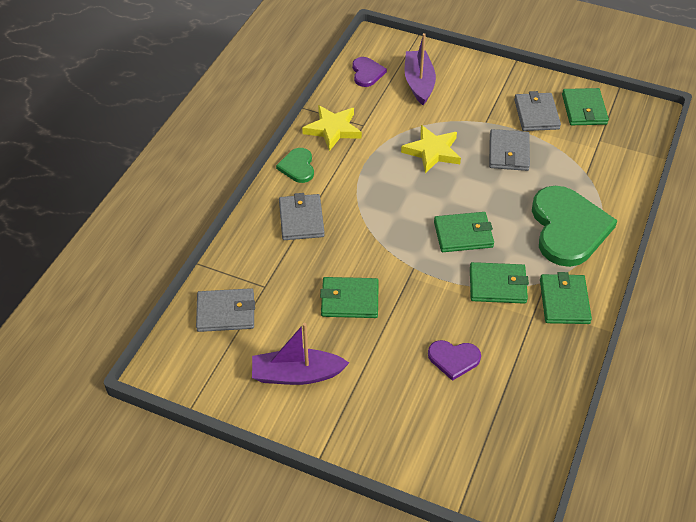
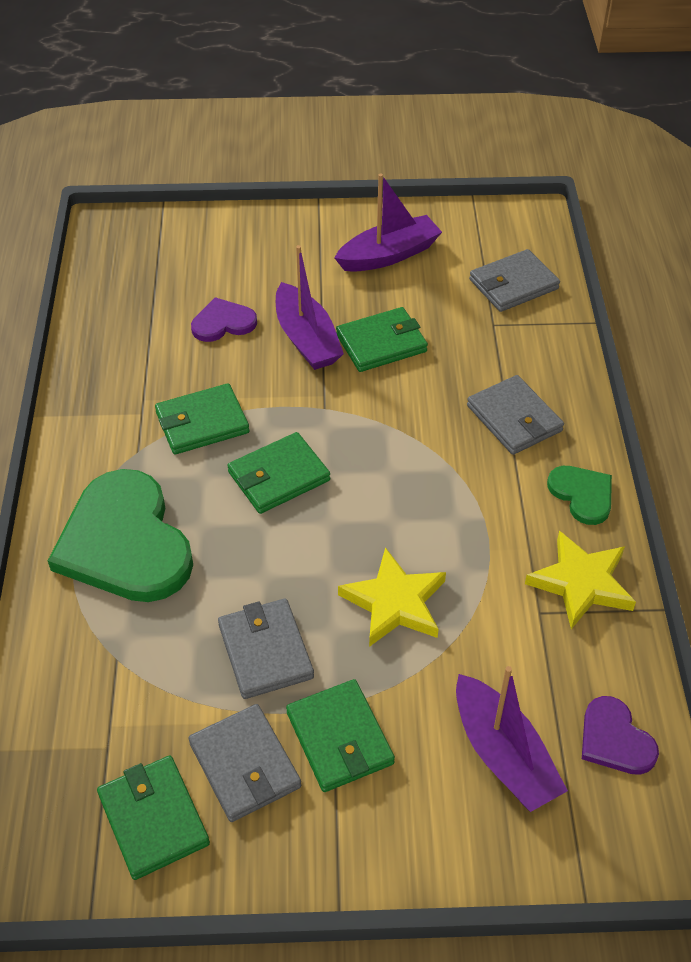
camera: 155 degrees right, 0 degrees up
(399, 322) = (306, 339): none -> purple boat
(564, 301) = (105, 432): green wallet -> green wallet (339, 738)

